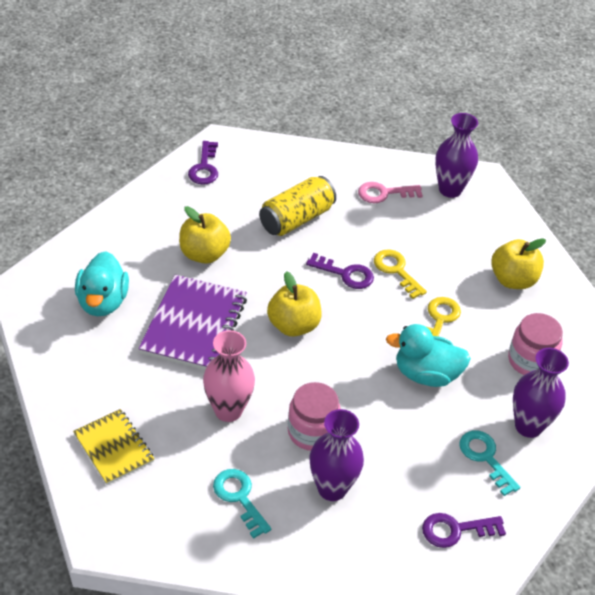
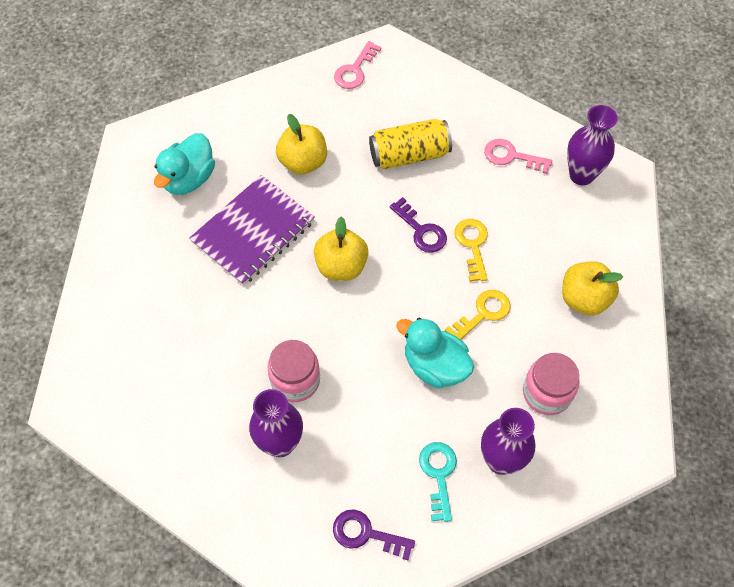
camera: 30 degrees right, 15 degrees up
(114, 448) = (120, 325): yellow notebook -> none
(204, 167) = (355, 70): purple key -> pink key
(228, 410) = (235, 328): pink vase -> none
(239, 498) = (196, 417): turquoise key -> none

